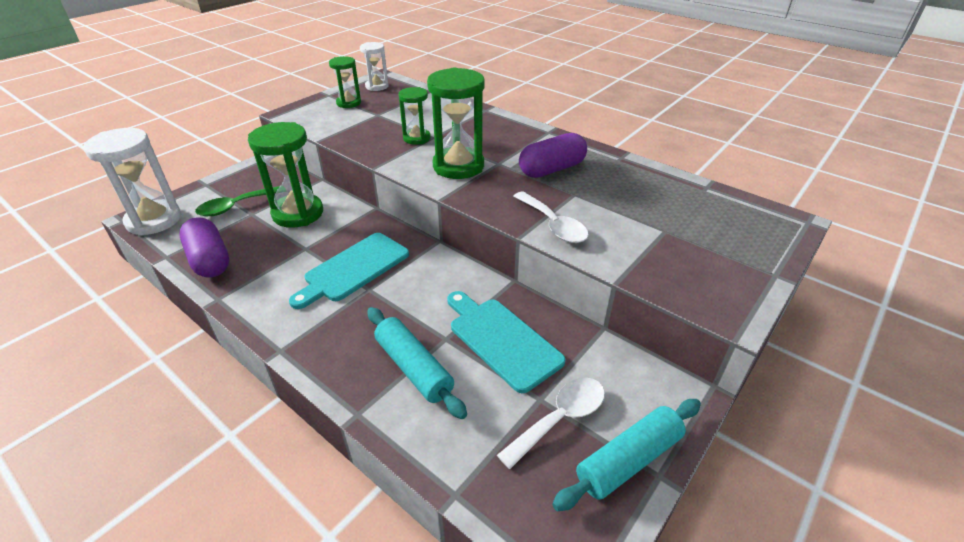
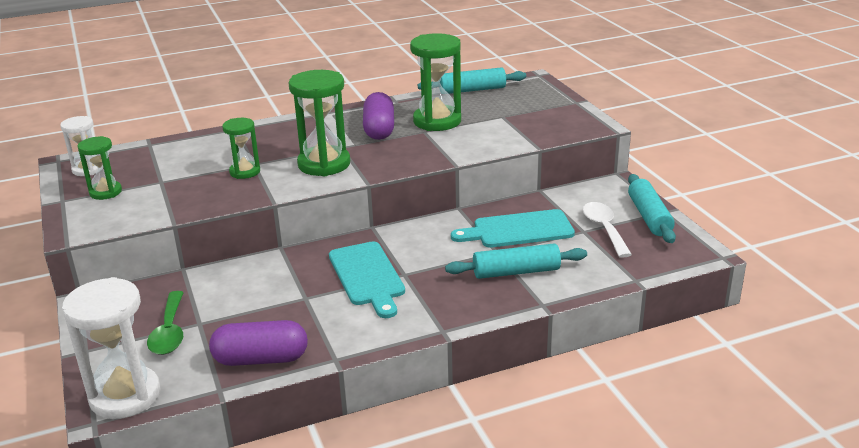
camera: 60 degrees left, 10 degrees down
(298, 213) = (235, 293): green hourglass -> green hourglass (437, 121)
(553, 225) = (455, 149): white spoon -> none
(703, 191) = (472, 90): none -> turquoise rolling pin

